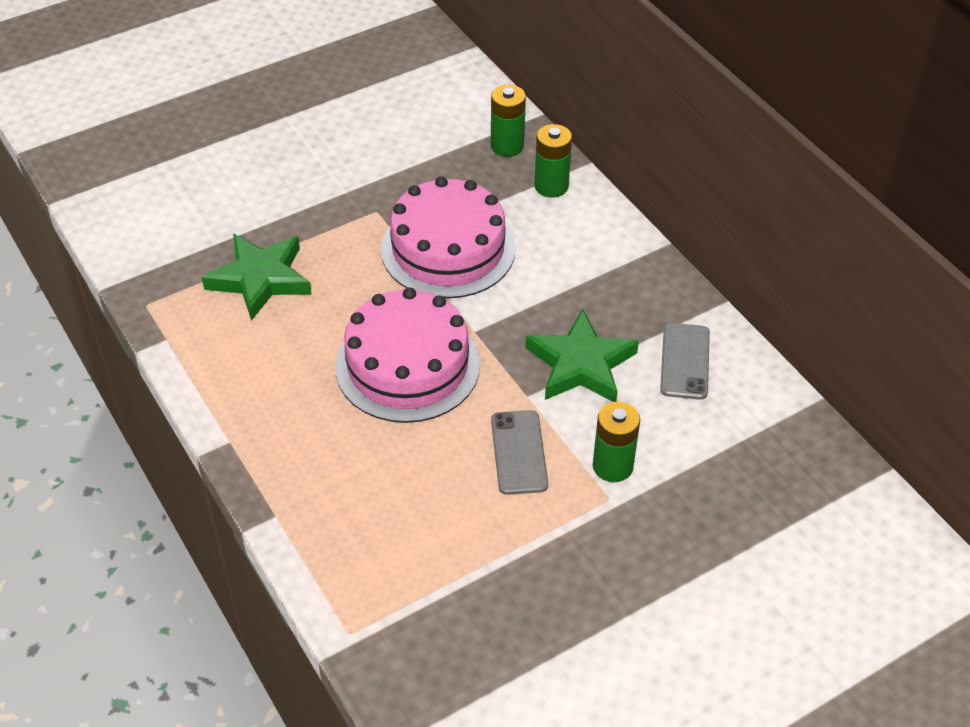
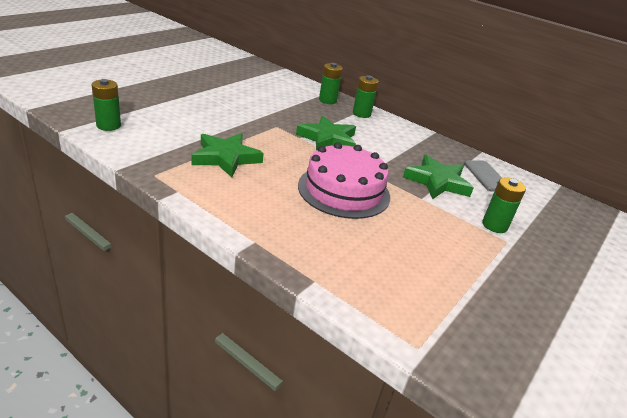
camera: 25 degrees left, 15 degrees down
(117, 196) = (108, 126): none -> green battery
(448, 249) = (328, 139): pink cake -> green star
(519, 452) = (440, 225): grey phone -> none

